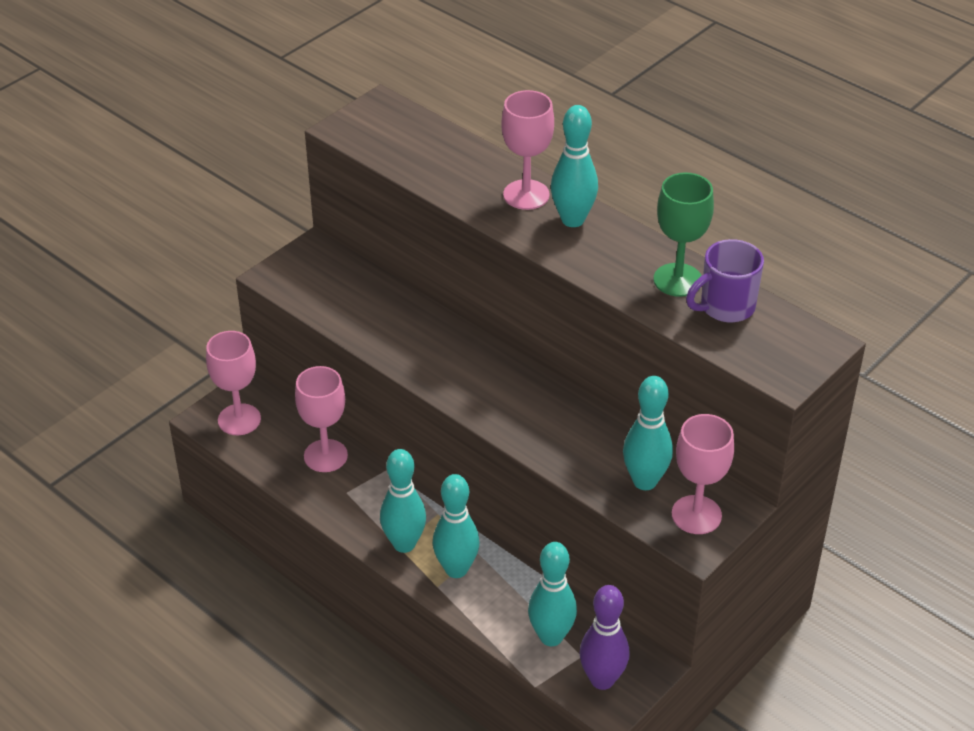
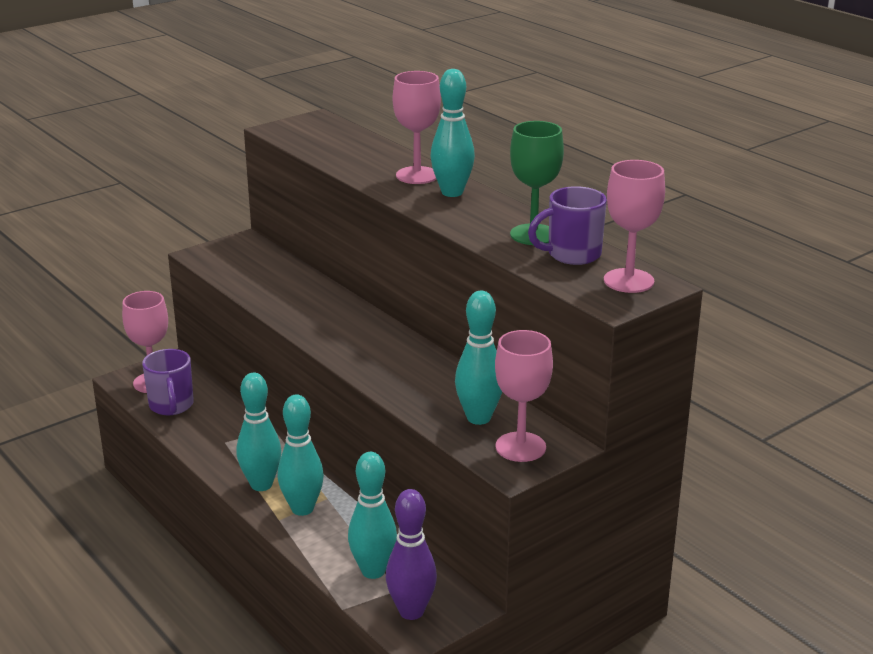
camera: 10 degrees right, 15 degrees down
(271, 450) = (171, 406): none -> purple mug
(325, 456) = (217, 414): pink goblet -> pink goblet (628, 281)

